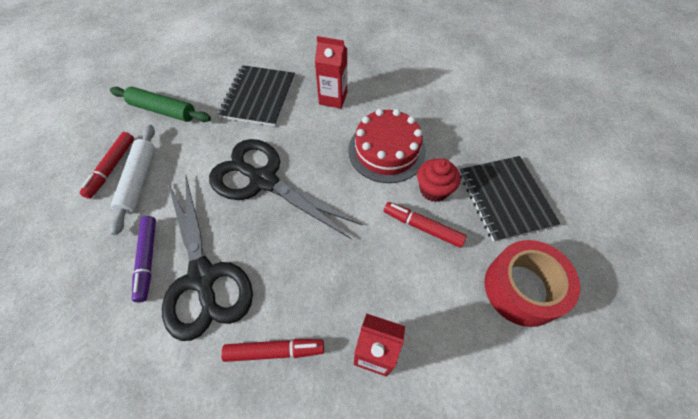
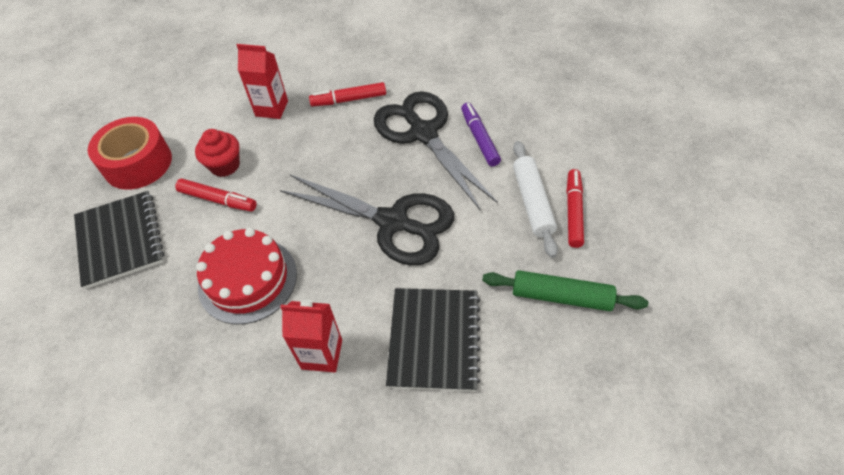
camera: 175 degrees right, 5 degrees down
(433, 190) = (198, 239): red cupcake -> red cupcake (225, 165)

